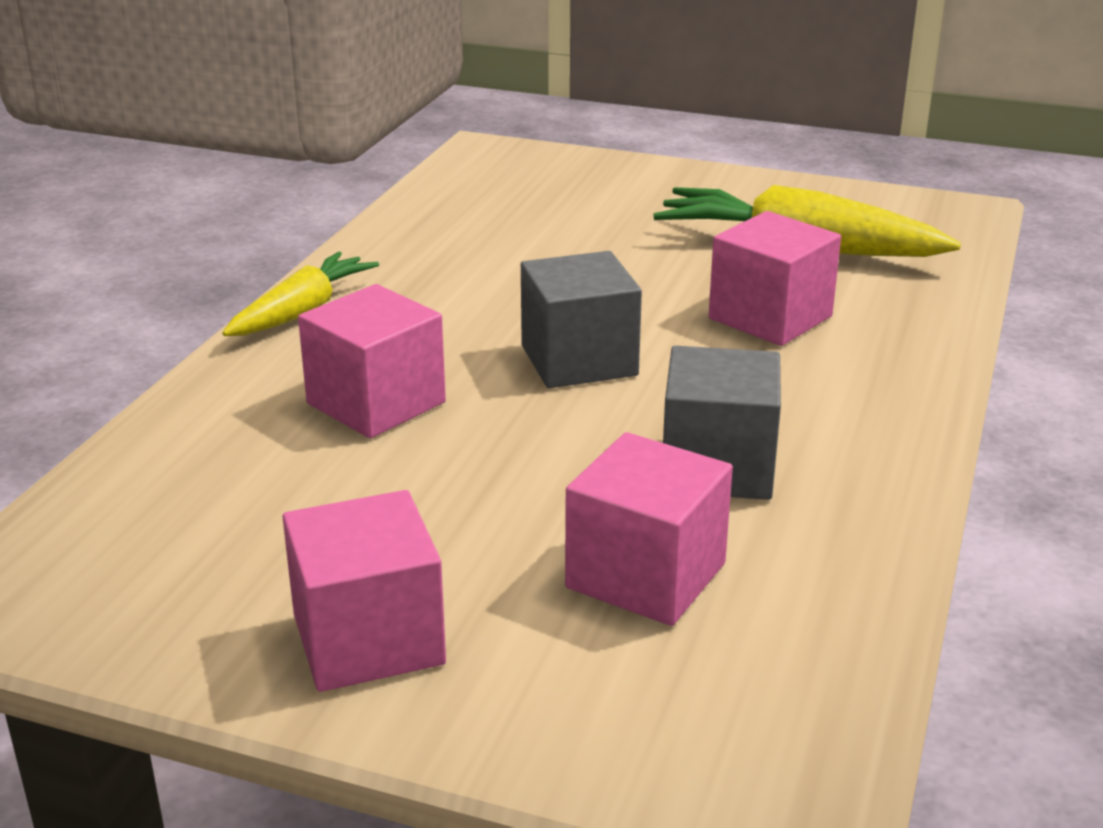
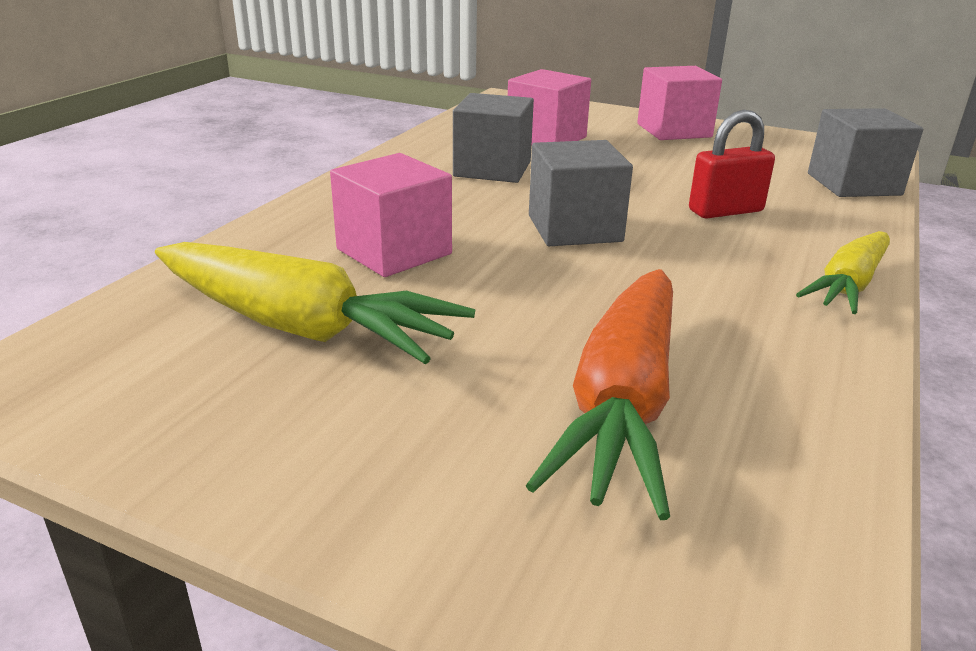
camera: 175 degrees left, 0 degrees up
(134, 477) = (853, 184): none -> grey cube
(376, 403) = (725, 211): pink cube -> red padlock
(540, 221) = (622, 402): none -> orange carrot

